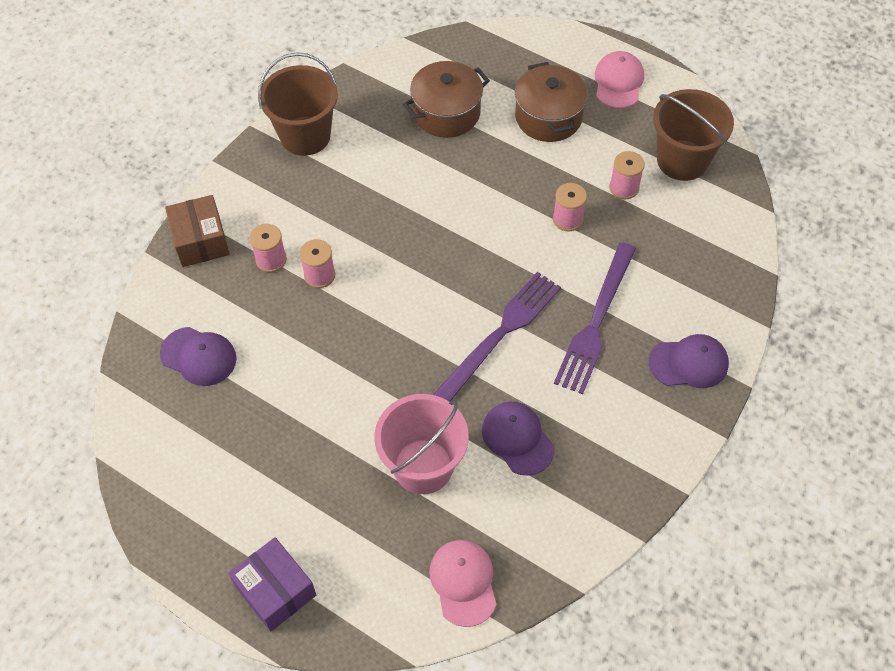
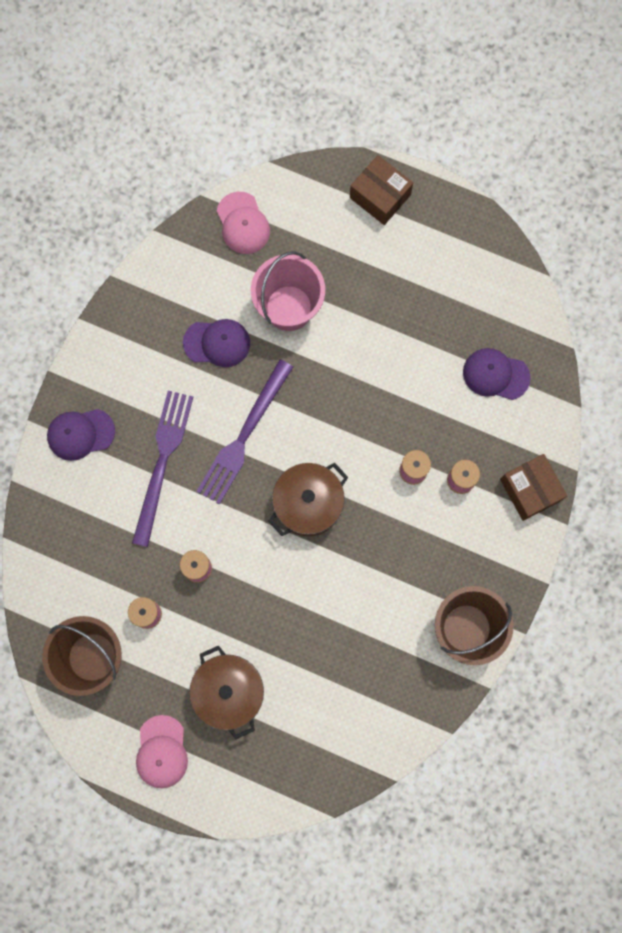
camera: 170 degrees right, 20 degrees up
(275, 590) = (380, 196): purple box -> brown box
(446, 113) = (332, 681): brown pot -> brown pot (308, 503)
(517, 439) = (217, 343): purple cap -> purple cap turned 45 degrees counterclockwise

